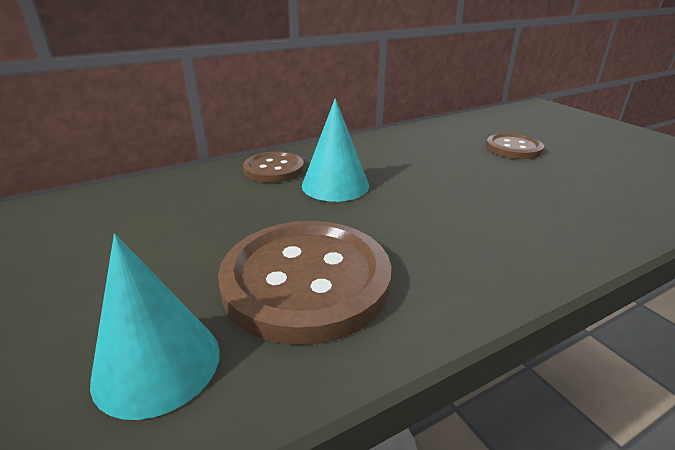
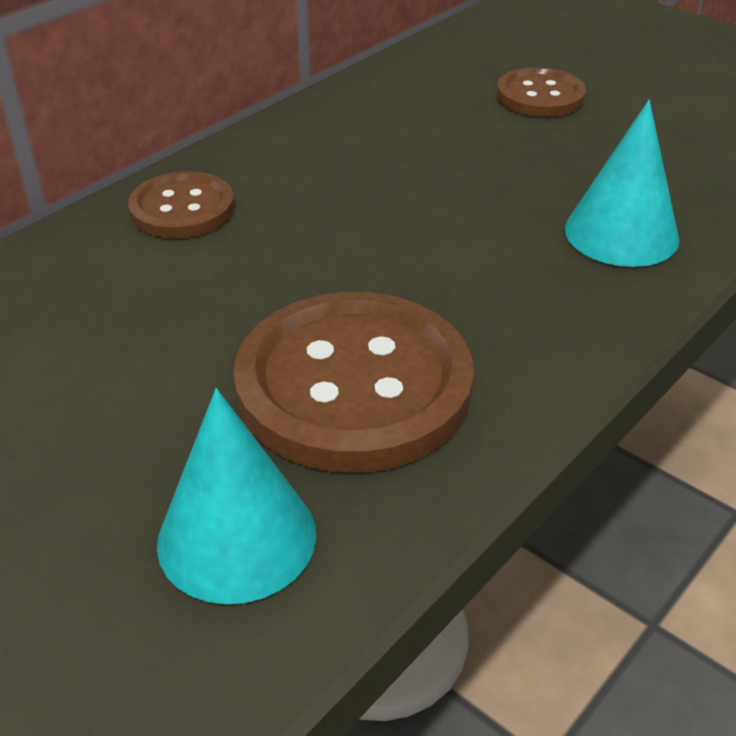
camera: 20 degrees left, 10 degrees up
(335, 185) = (302, 221): turquoise cone -> turquoise cone (621, 233)

